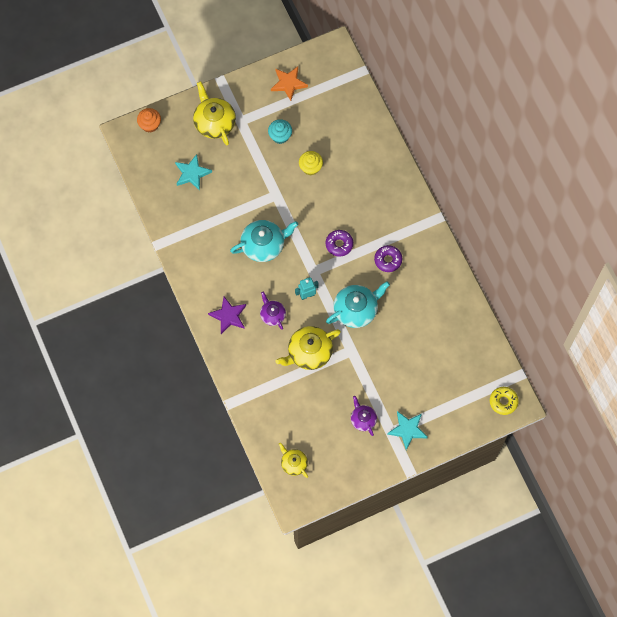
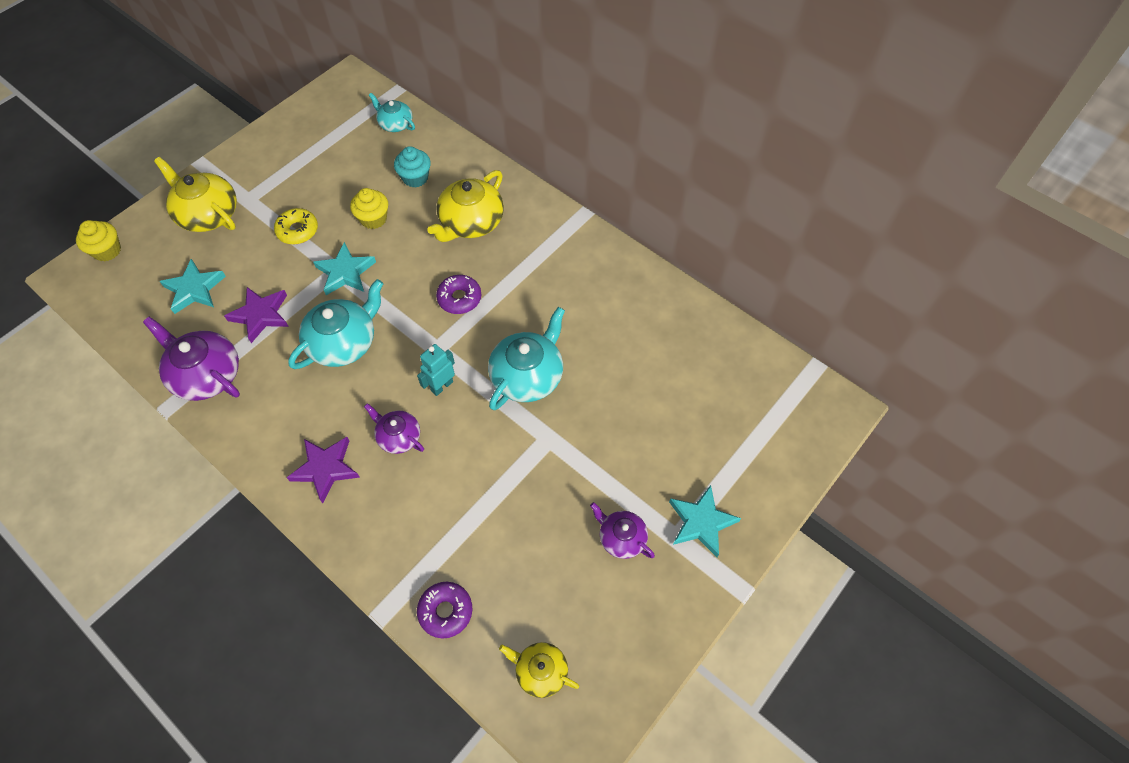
camera: 25 degrees left, 10 degrees down
(150, 125) = (107, 251): orange cupcake -> yellow cupcake
(183, 233) = (206, 375): none -> purple teapot
(224, 207) = (261, 315): none -> purple star
(280, 136) = (313, 197): turquoise cupcake -> turquoise cupcake (415, 178)
(281, 199) = (345, 272): none -> turquoise star
(288, 83) = (300, 135): orange star -> none
(309, 352) = (483, 469): yellow teapot -> yellow teapot (471, 222)
(351, 99) = (395, 124): none -> turquoise teapot
(388, 260) = (541, 291): purple donut -> purple donut (445, 611)
(503, 401) = (817, 414): yellow donut -> yellow donut (297, 230)

